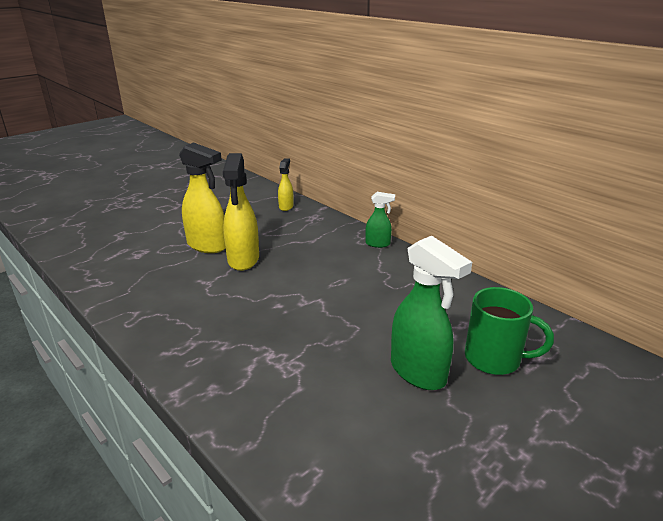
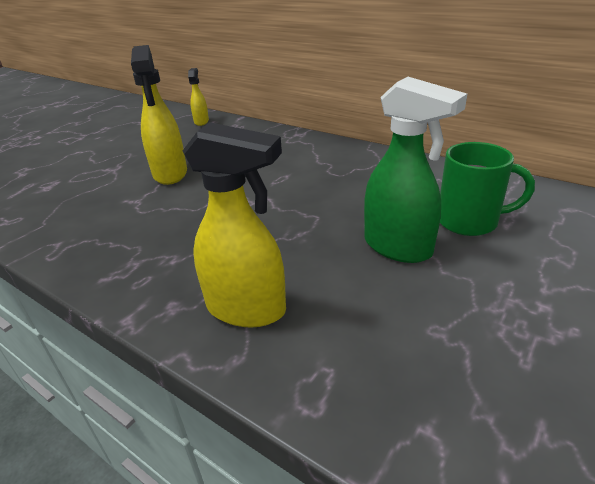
camera: 10 degrees left, 5 degrees up
(207, 246) = (126, 167): yellow spray bottle -> yellow spray bottle (247, 309)
(378, 244) = (308, 140): green spray bottle -> none

